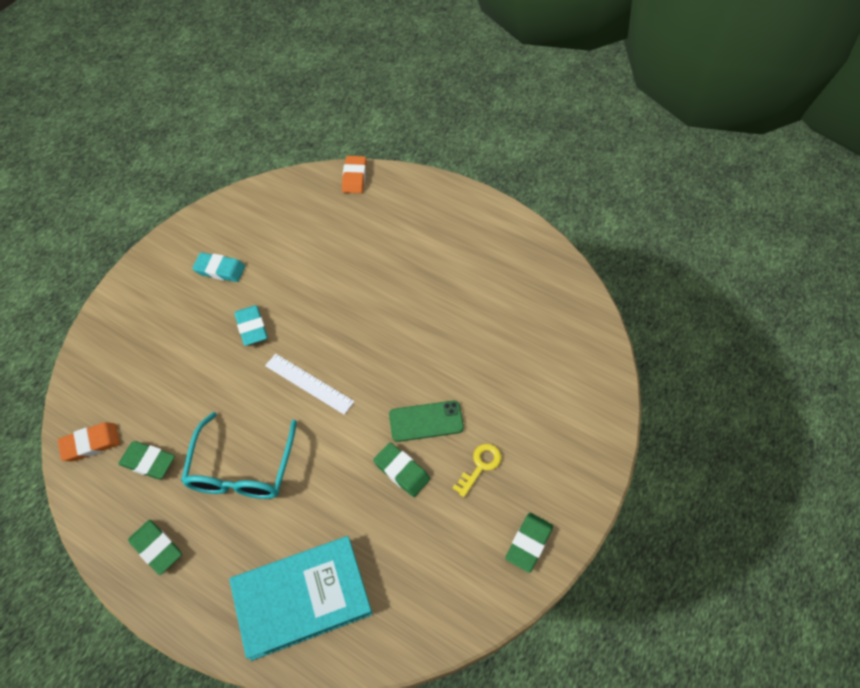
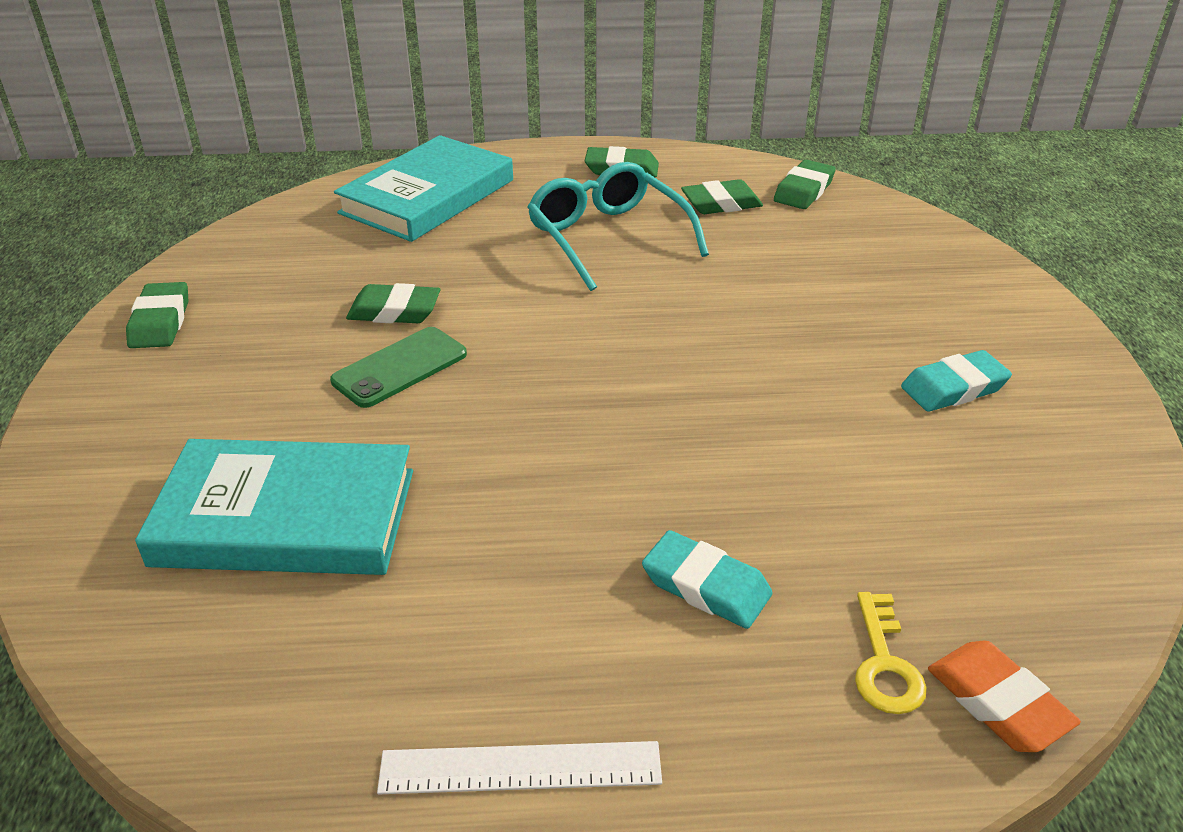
camera: 145 degrees right, 20 degrees down
(91, 443) = (803, 190): orange eraser -> green eraser
(252, 327) = (790, 348): turquoise eraser -> turquoise eraser (706, 586)
(309, 383) = (622, 331): white ruler -> white ruler (520, 767)
(480, 466) = (276, 358): yellow key -> yellow key (884, 663)
(518, 357) = (285, 517): none -> turquoise book

